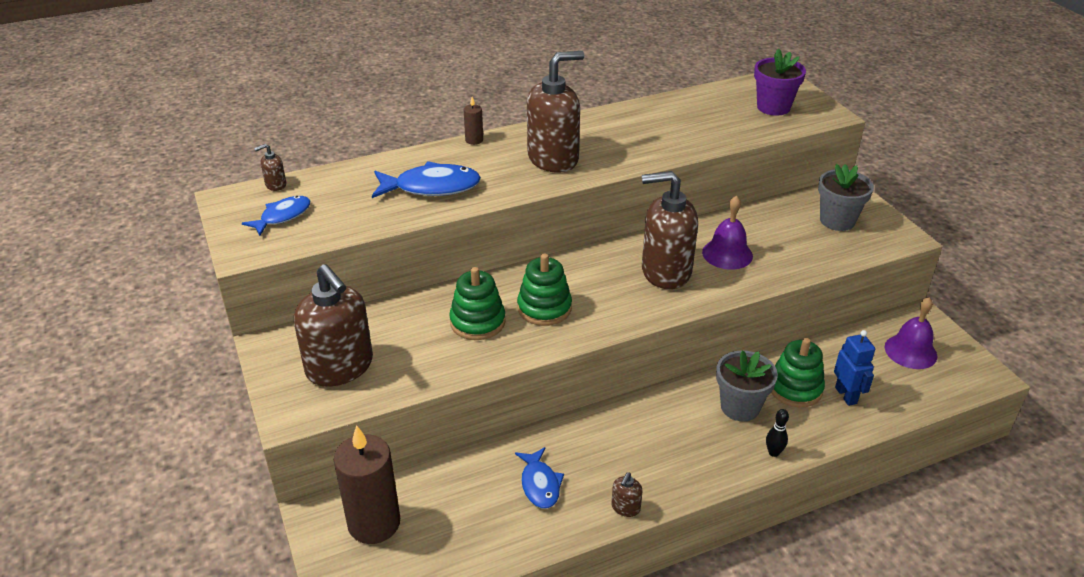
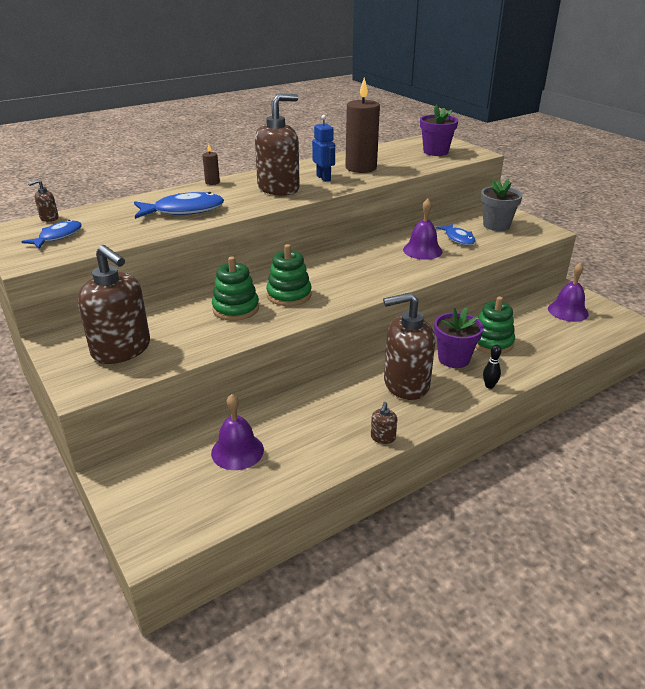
camera: 10 degrees left, 5 degrees down
(374, 523) = (167, 476): brown candle -> brown candle (361, 168)
(456, 502) = (237, 451): none -> purple bell
(540, 484) = (307, 429): blue fish -> blue fish (458, 239)
(665, 272) = (379, 265): brown soap dispenser -> brown soap dispenser (405, 384)
(740, 407) = (454, 359): grey flower pot -> purple flower pot
(846, 395) = (531, 343): blue robot -> blue robot (324, 178)

